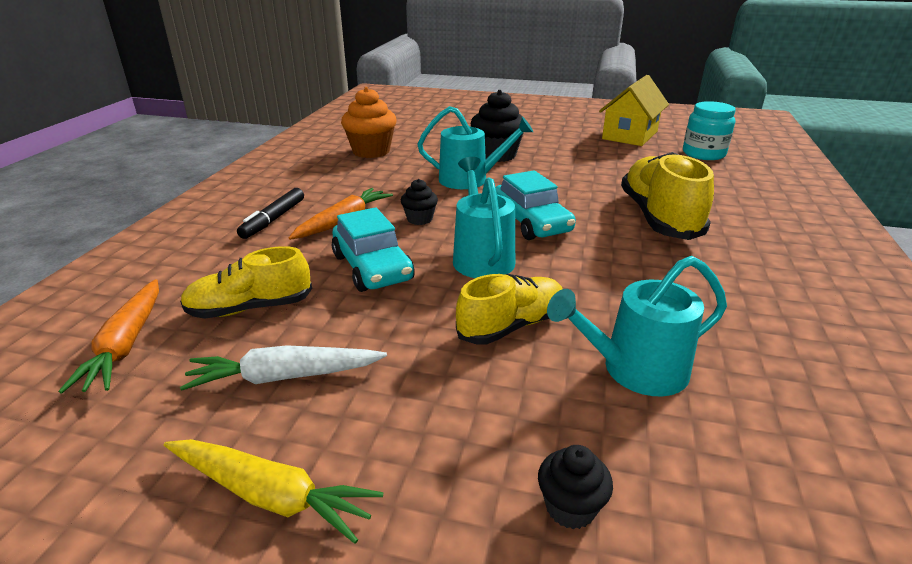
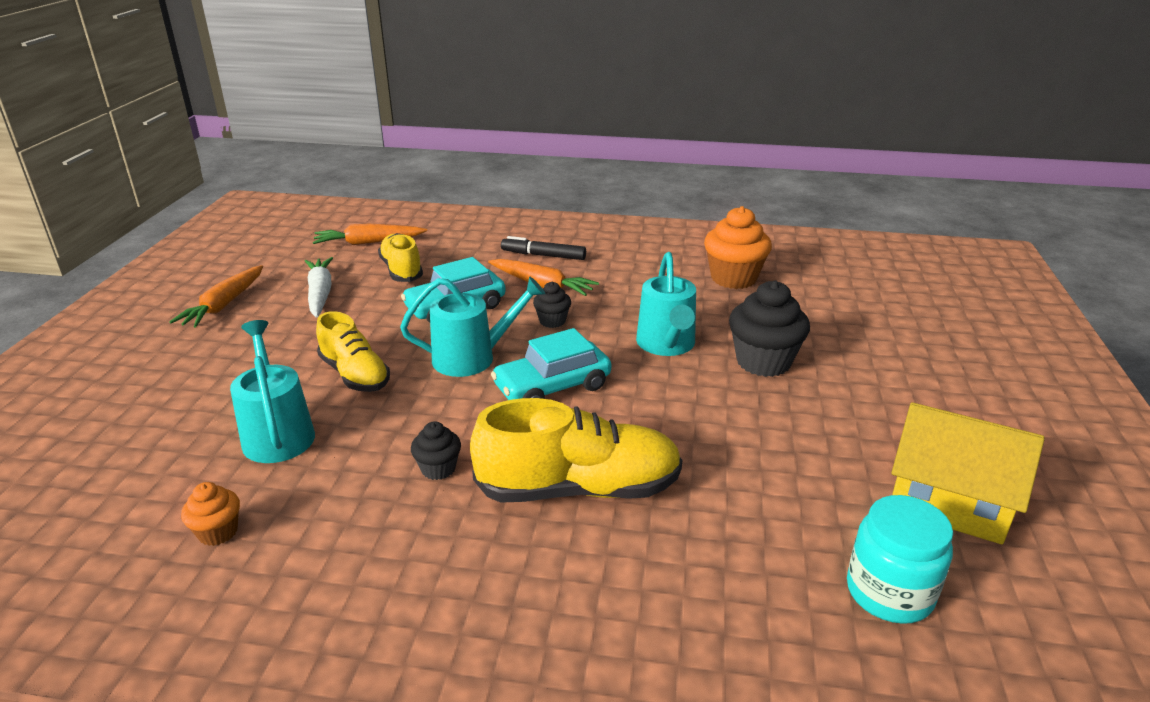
camera: 85 degrees right, 0 degrees up
(270, 495) = (224, 305): yellow carrot -> orange carrot
(570, 507) = (165, 395): black cupcake -> black cupcake (438, 469)
(808, 387) = (218, 532): none -> orange cupcake

